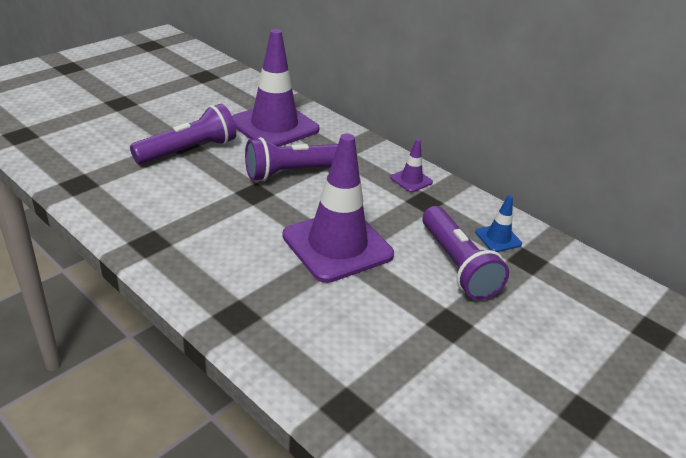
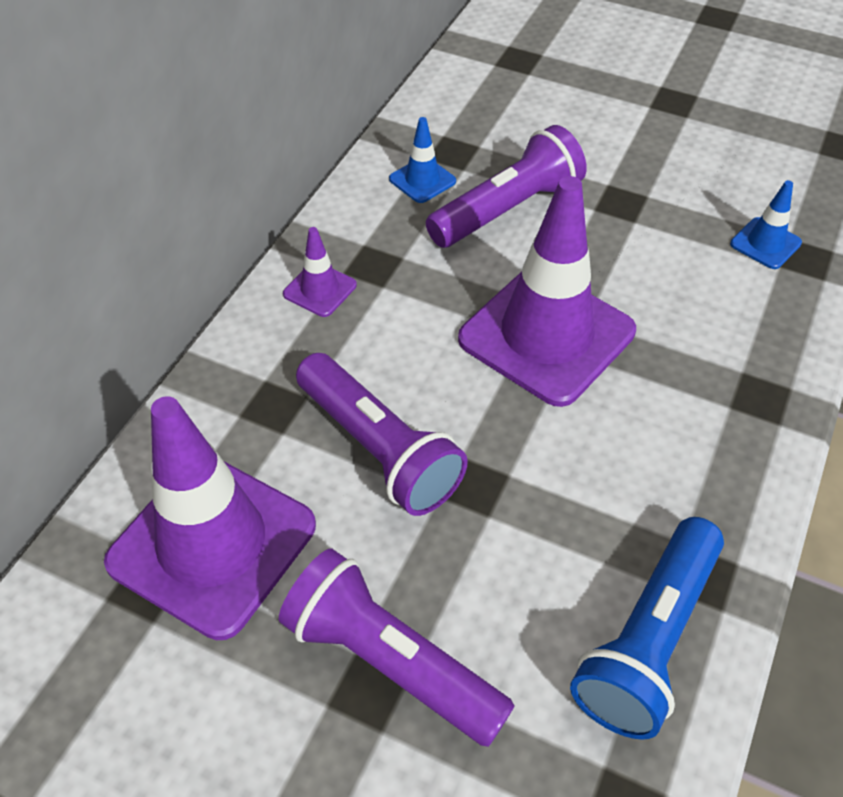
camera: 105 degrees left, 15 degrees up
(135, 214) = (647, 641): none -> blue flashlight
(373, 388) = (765, 243): none -> blue traffic cone

